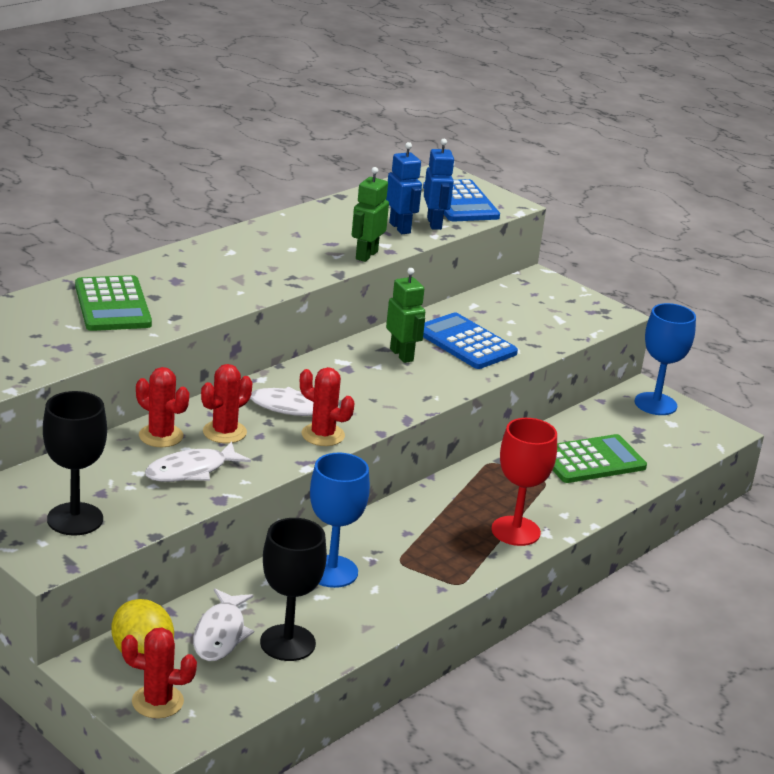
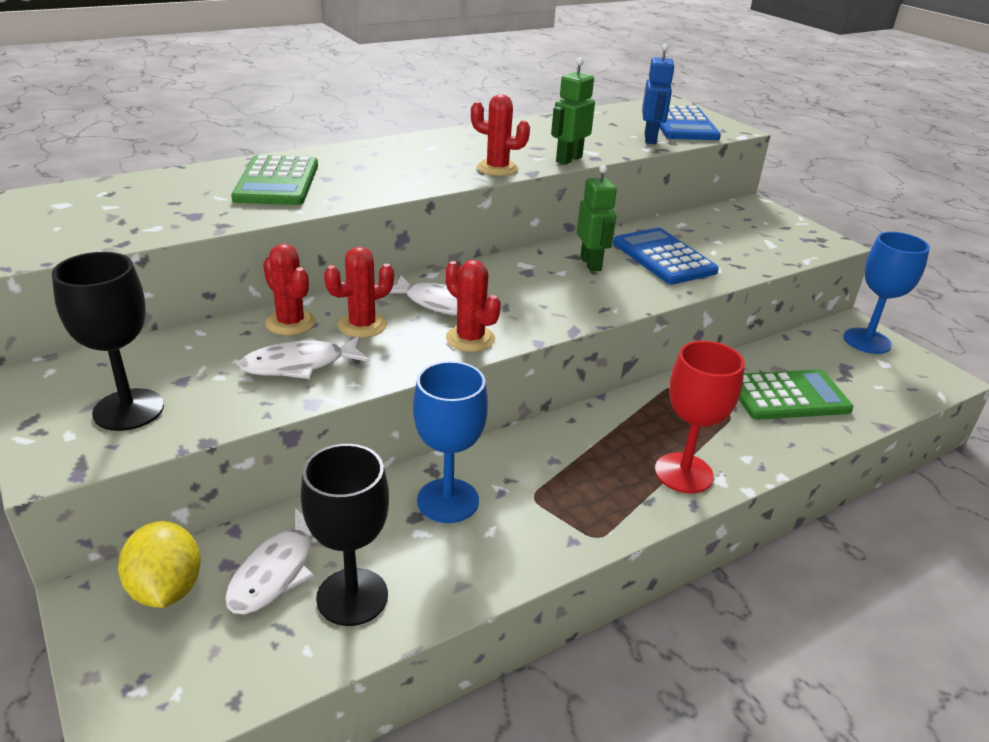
camera: 15 degrees right, 5 degrees up
(157, 702) = (142, 668): red cactus -> red cactus (497, 168)
(400, 228) = (613, 140): blue robot -> none

